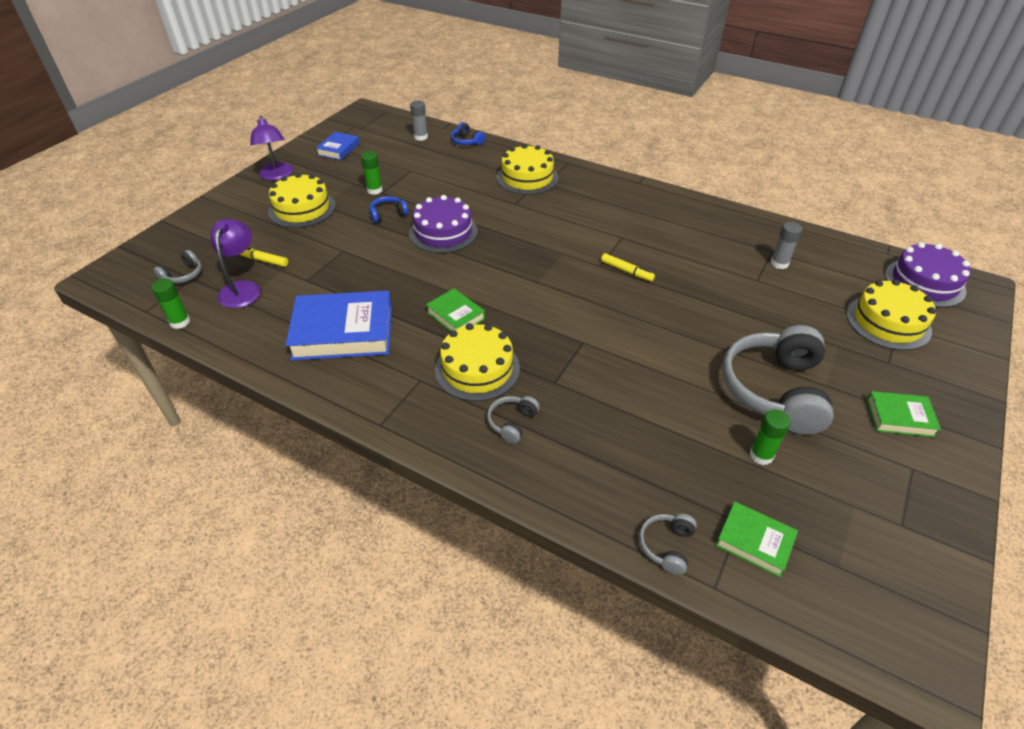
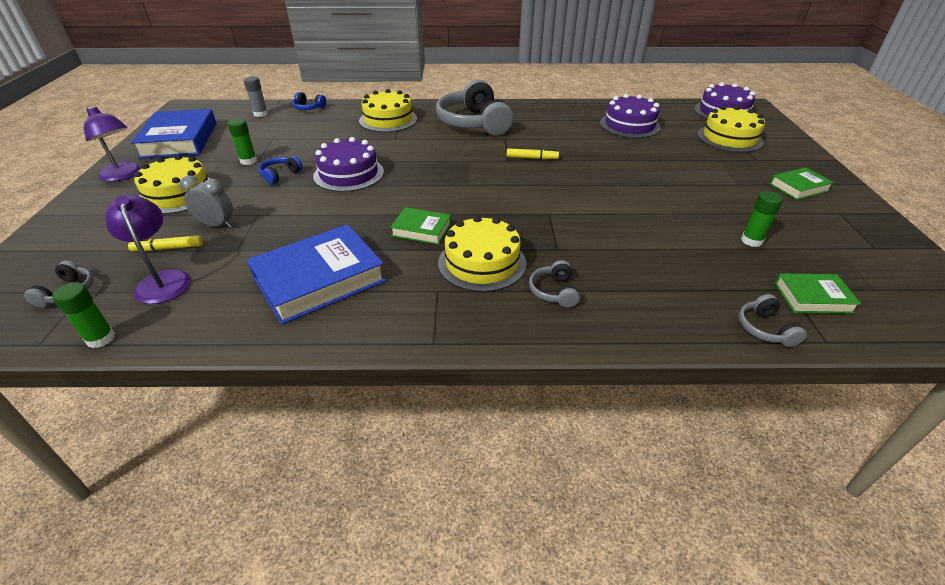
camera: 30 degrees left, 5 degrees down
(308, 250) = (217, 225): none -> grey clock
(338, 149) = (180, 140): blue book -> blue book, size x1.91
(774, 390) = (712, 198): grey headphones -> grey headphones (473, 123)
(779, 264) = (629, 125): grey glue stick -> purple cake

